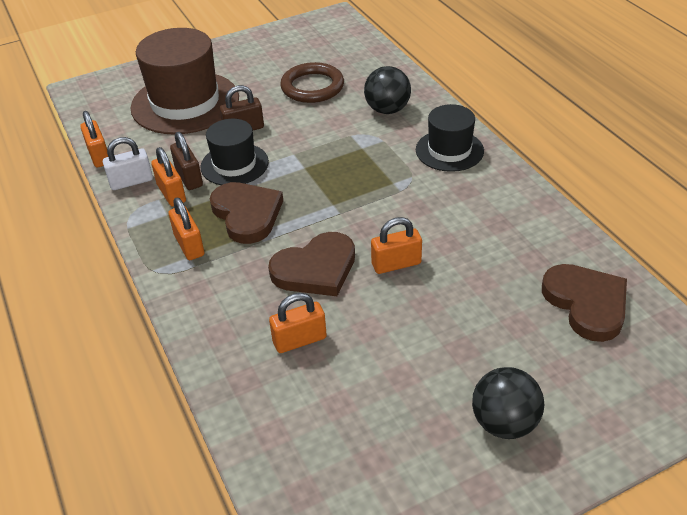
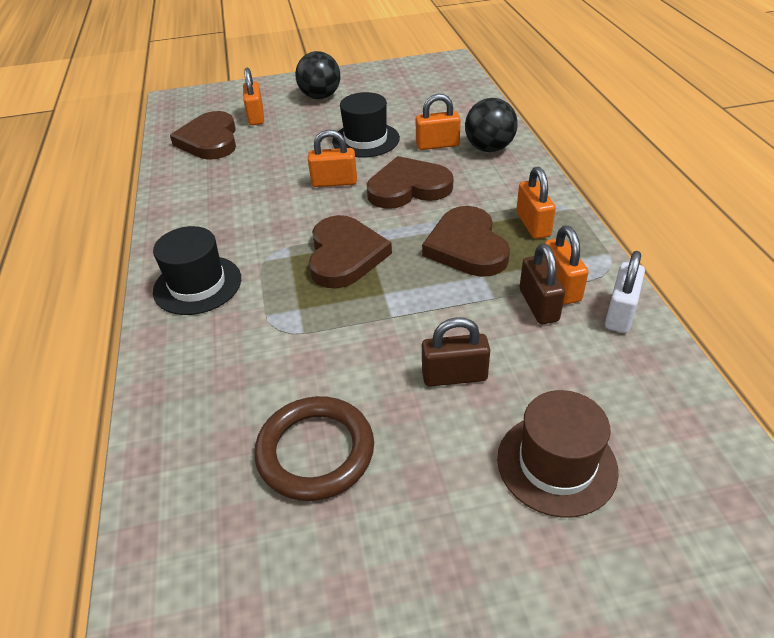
camera: 165 degrees left, 0 degrees up
(99, 156) = (686, 368): orange padlock -> orange padlock (256, 116)
(131, 182) = (620, 313): white padlock -> white padlock turned 60 degrees counterclockwise
(185, 103) = (556, 464): brown hat -> brown hat, size x0.57
(234, 164) = (475, 314): black hat -> black hat (366, 140)
(347, 190) = (345, 255): none -> brown heart
(387, 110) = (226, 368): black ball -> black ball (489, 148)

